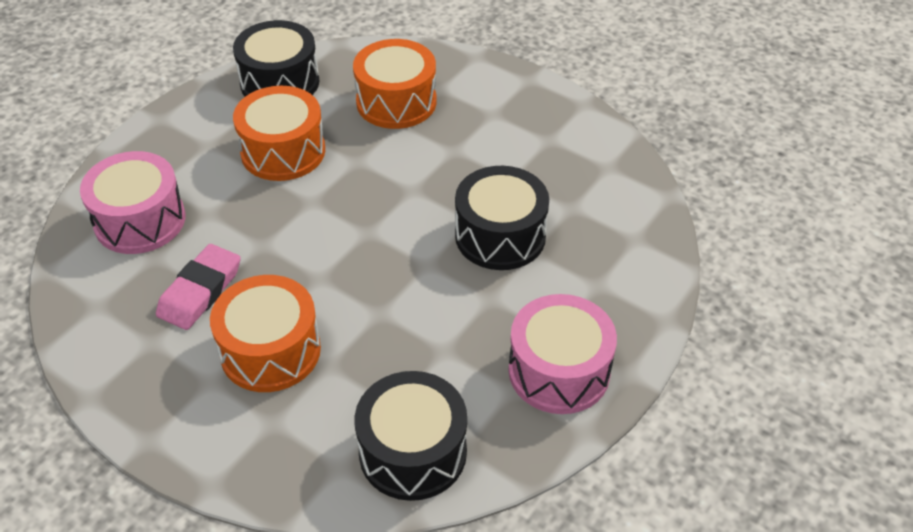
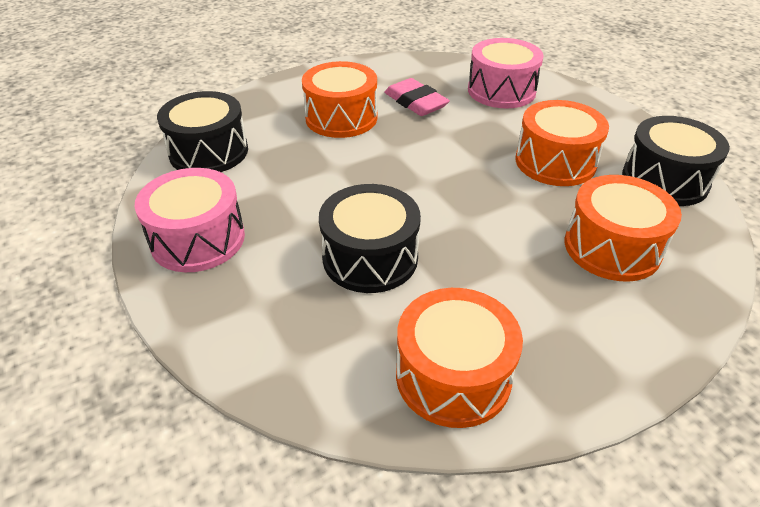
camera: 115 degrees right, 5 degrees down
(583, 156) = (453, 376): none -> orange drum

